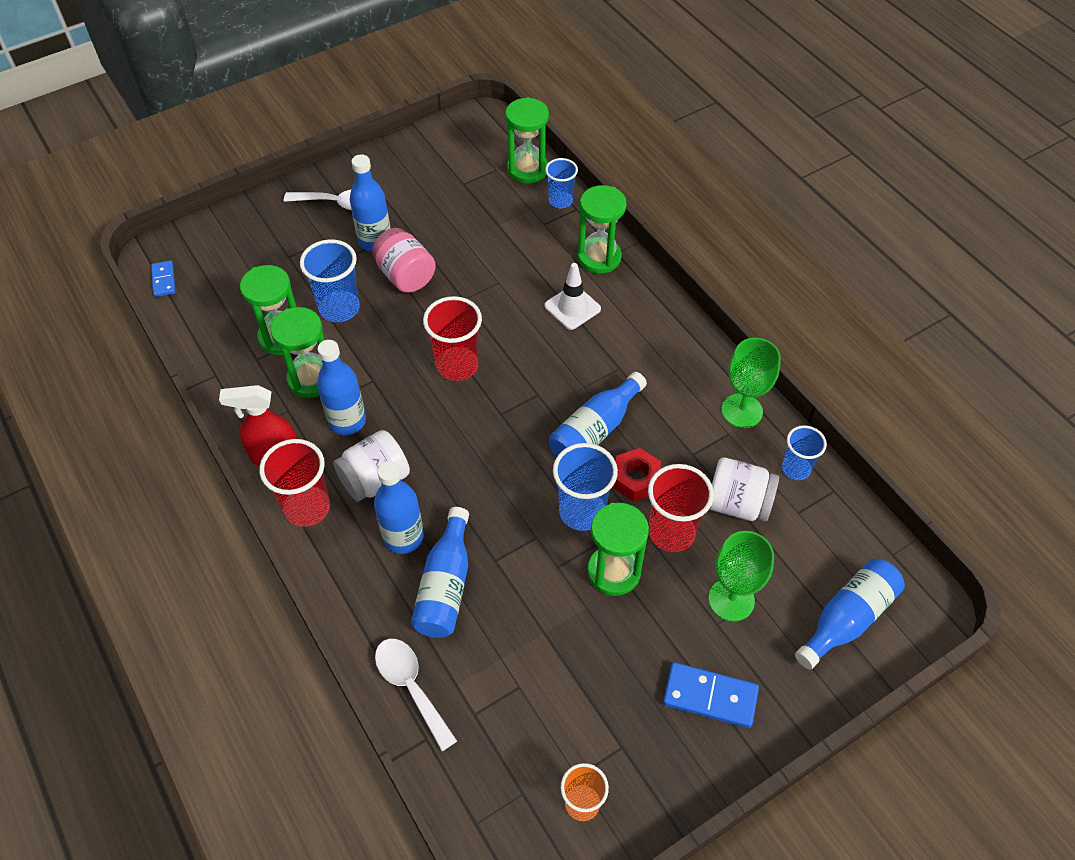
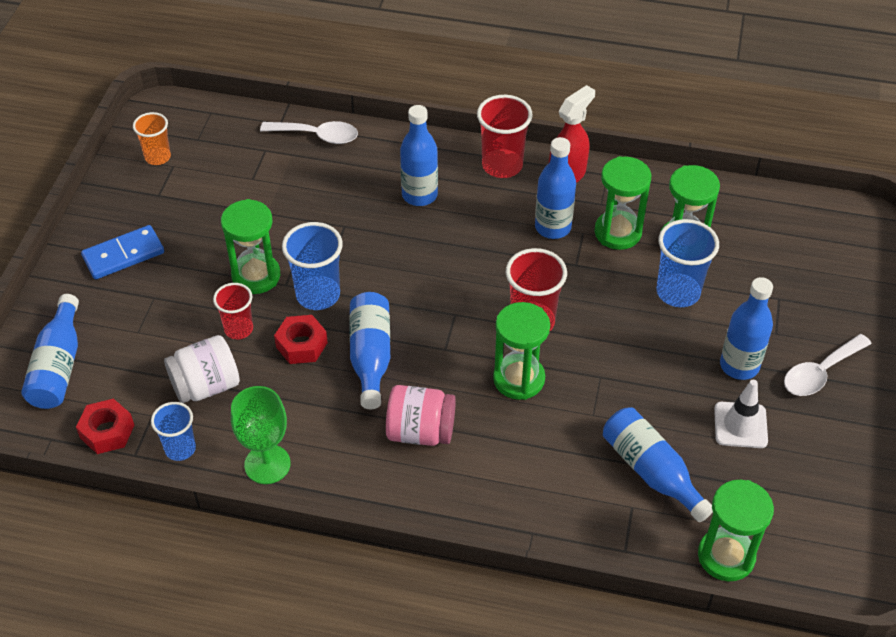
camera: 135 degrees right, 5 degrees down
(164, 280) = (827, 211): blue domino -> none
(375, 480) = (482, 210): white jar -> none
(405, 276) = (671, 357): pink jar -> pink jar (420, 431)
(445, 585) = (359, 191): blue bottle -> blue bottle (651, 471)
(560, 201) = (650, 546): blue cup -> none
(572, 307) = (505, 443): white traffic cone -> white traffic cone (740, 425)
(599, 257) = (541, 513): green hourglass -> green hourglass (519, 379)
(671, 532) = (239, 329): red cup -> red cup, size x0.64
(731, 600) = (155, 318): green goblet -> none
(843, 525) = (107, 432): none -> red nut

